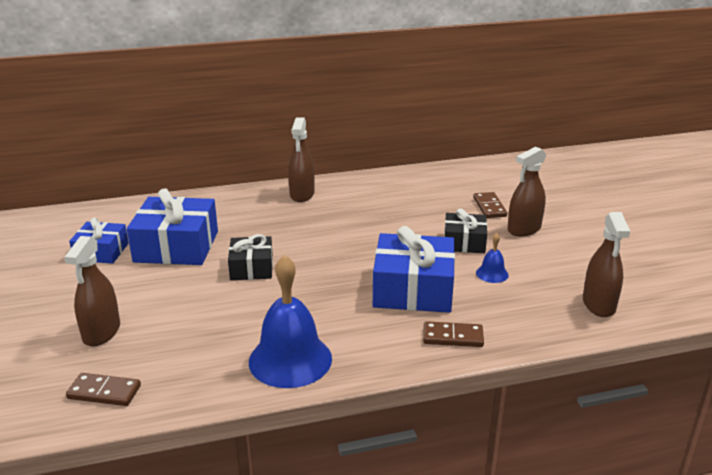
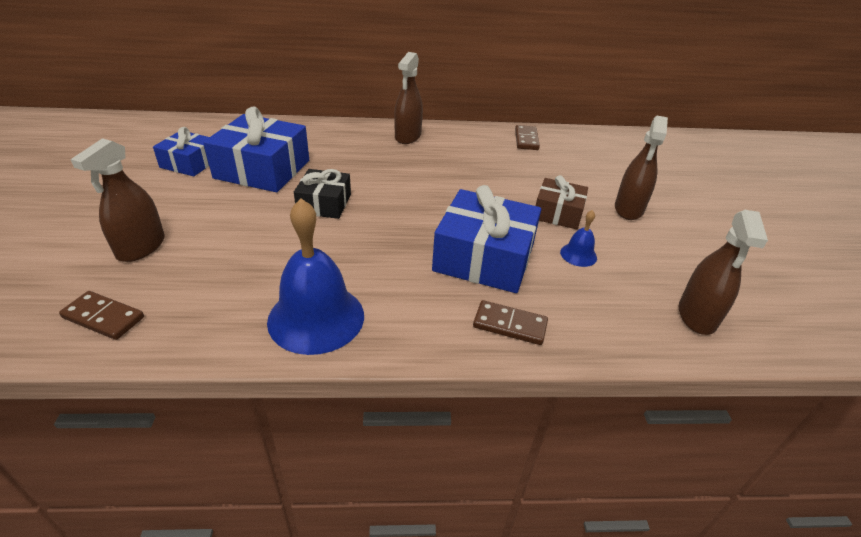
camera: 10 degrees right, 10 degrees up
(464, 242) = (558, 213): black gift -> brown gift
(489, 207) = (596, 179): brown domino -> brown domino (526, 139)
(524, 229) = (628, 209): brown spray bottle -> brown spray bottle turned 45 degrees counterclockwise

